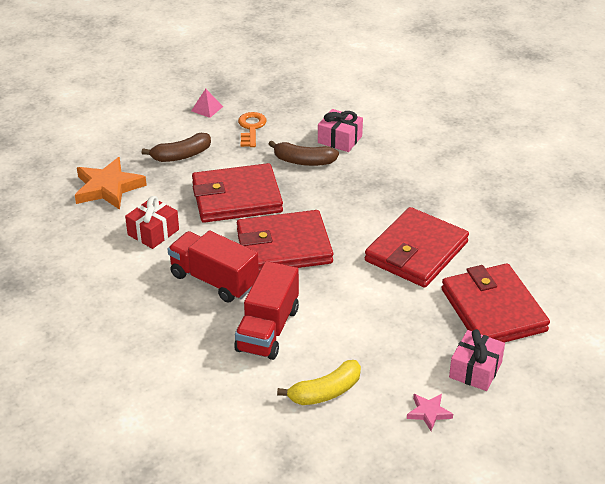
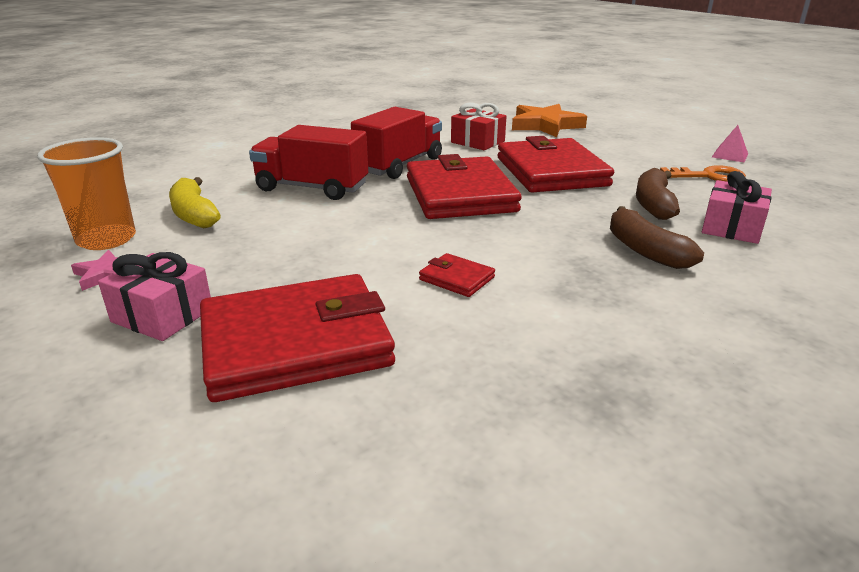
camera: 90 degrees right, 10 degrees down
(181, 156) = (620, 147): brown banana -> brown banana (644, 250)
(375, 432) = (106, 239): none -> orange cup
(416, 252) = (457, 278): red wallet -> red wallet, size x0.42

